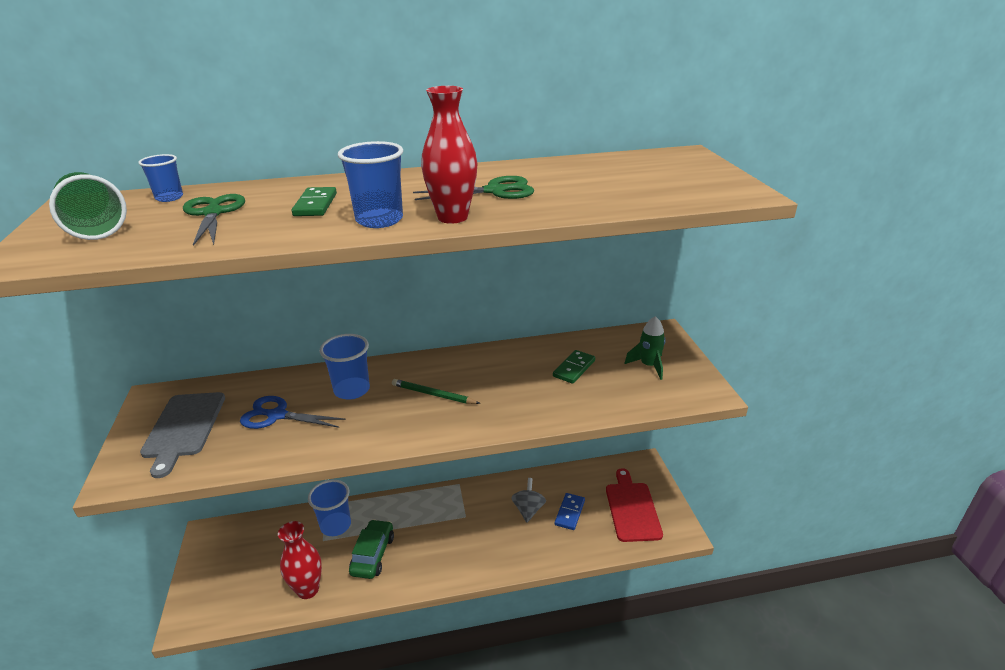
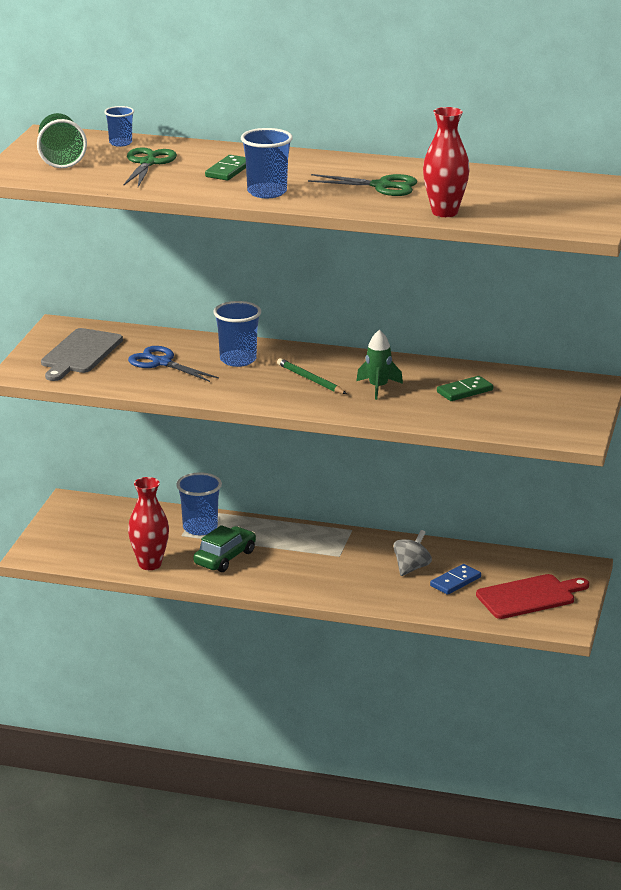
camera: 25 degrees right, 5 degrees down
(452, 217) = (324, 201): red vase -> red vase (444, 212)
(632, 509) = (529, 597): red cutting board -> red cutting board turned 45 degrees clockwise
(648, 366) = (543, 406): green rocket -> green rocket (378, 387)

